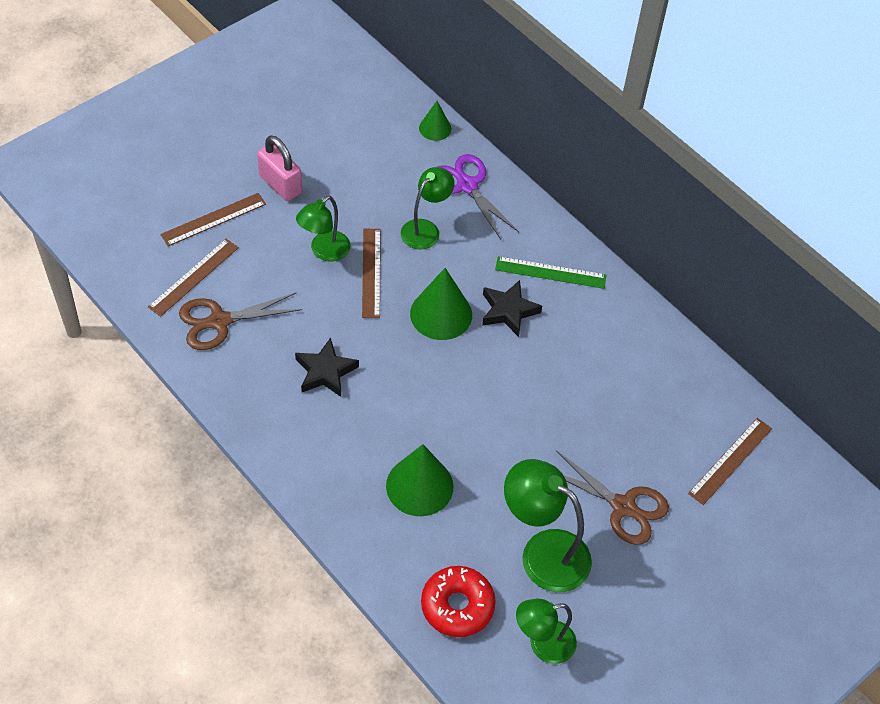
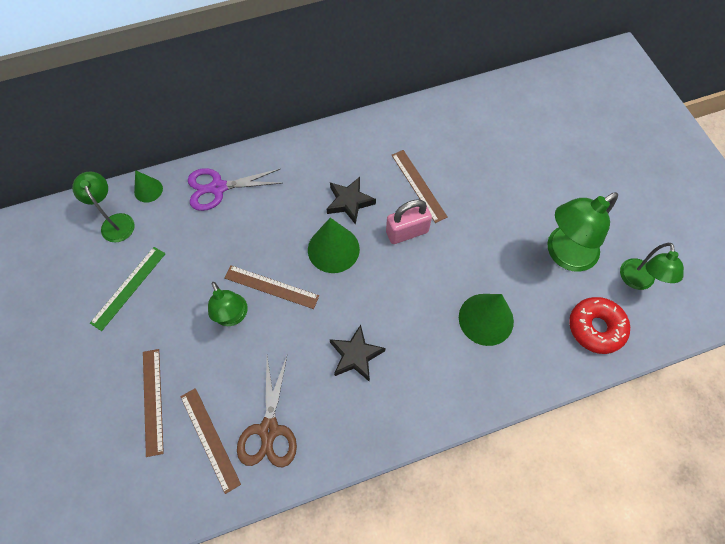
camera: 65 degrees left, 10 degrees up
(280, 184) = (143, 329): pink padlock -> pink padlock (407, 232)
(425, 229) = (246, 232): green lamp -> green lamp (115, 222)
(550, 272) = (326, 162): green ruler -> green ruler (128, 287)
(623, 506) = (539, 191): brown scissors -> none
(730, 460) = (521, 116): brown ruler -> brown ruler (418, 185)

